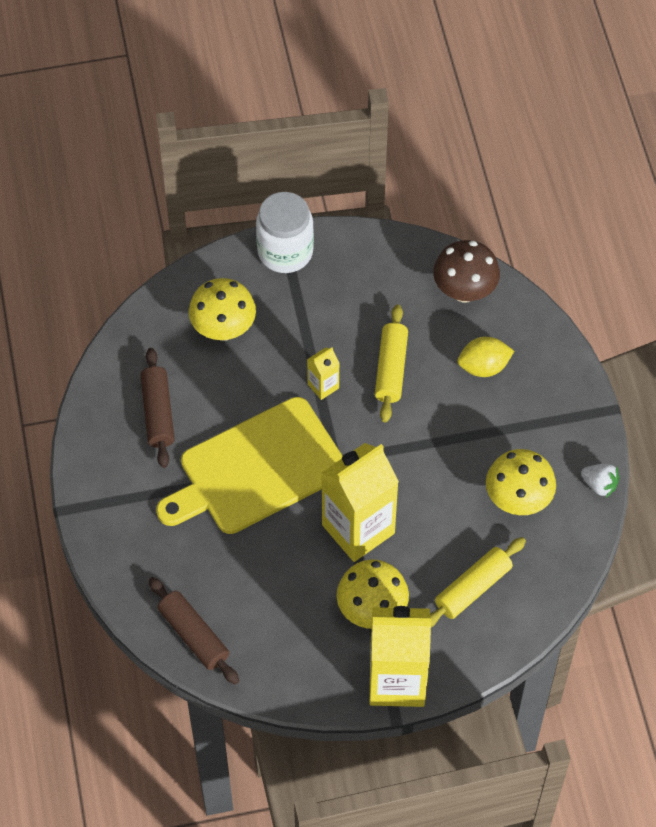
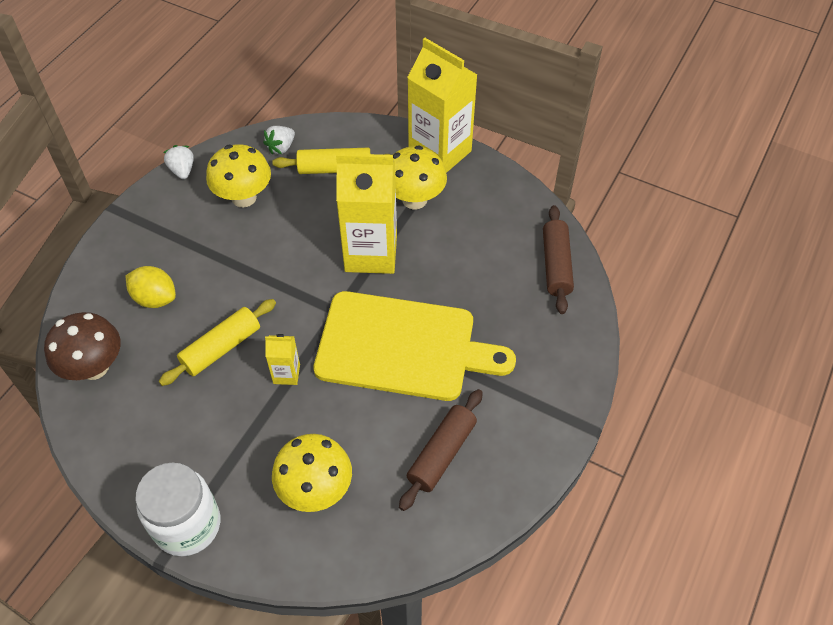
camera: 140 degrees left, 5 degrees down
(543, 573) = (281, 147): none -> white strawberry

